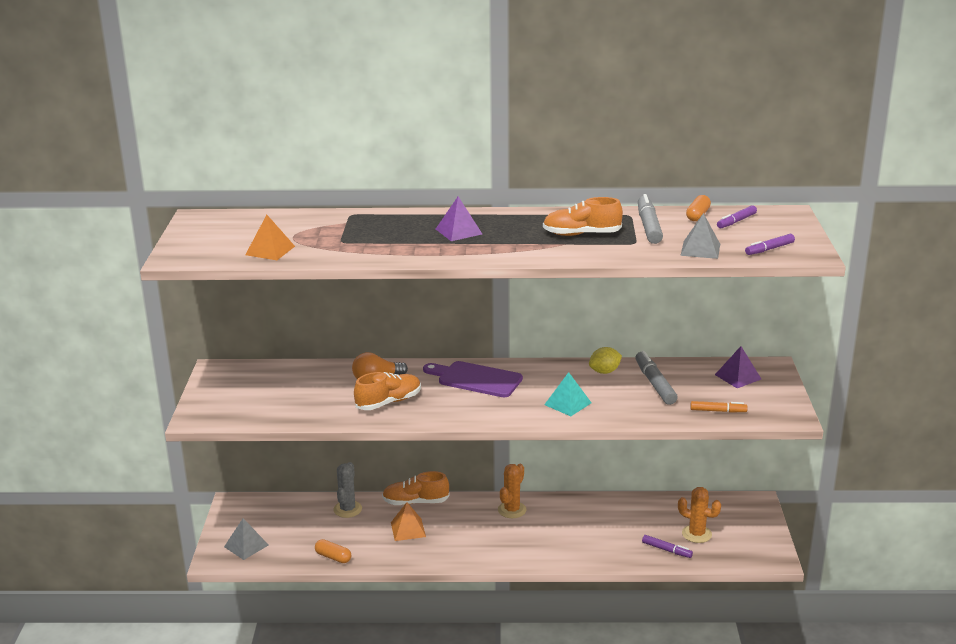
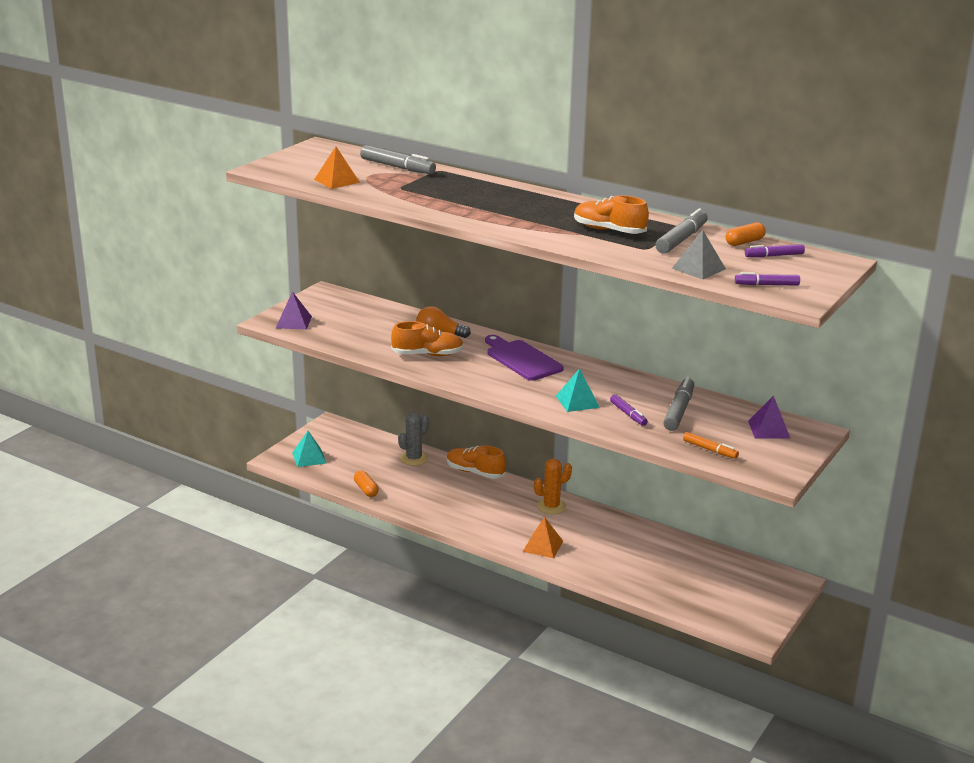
camera: 30 degrees right, 0 degrees up
(246, 546) = (309, 458): grey pyramid -> turquoise pyramid
(307, 221) = (397, 167): none -> grey marker
(408, 529) = (447, 490): orange pyramid -> orange pyramid (542, 546)
(458, 231) = (506, 203): purple pyramid -> purple pyramid (293, 322)
(604, 371) = (644, 387): yellow lemon -> none
(666, 550) = (657, 587): purple marker -> purple marker (628, 414)
(696, 534) = (702, 586): orange cactus -> none

